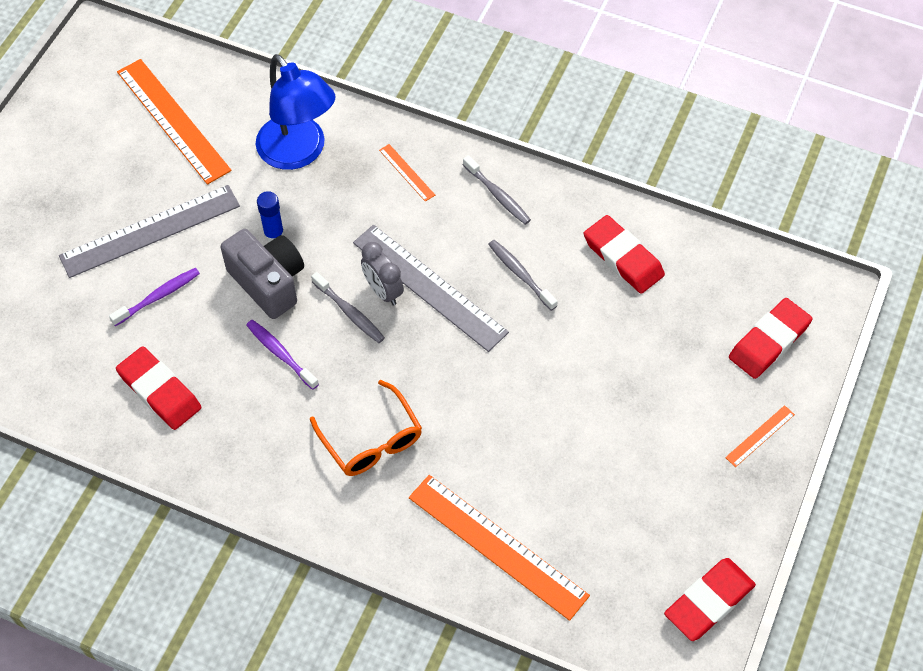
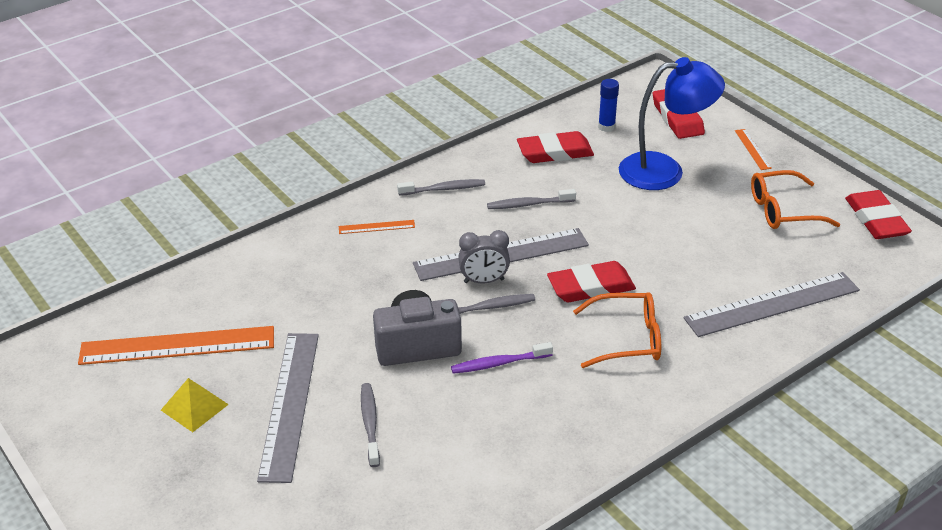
camera: 60 degrees left, 20 degrees down
(113, 171) = (194, 407): none -> yellow pyramid
(158, 297) = (370, 424): purple toothbrush -> grey toothbrush
(159, 391) = (478, 459): red eraser -> red eraser (591, 287)
(274, 234) = (368, 324): blue glue stick -> blue glue stick (606, 127)
(299, 153) = (296, 279): blue lamp -> blue lamp (664, 171)
(497, 546) = (772, 304): orange ruler -> grey ruler
(663, 504) = (782, 210): none -> orange glasses

